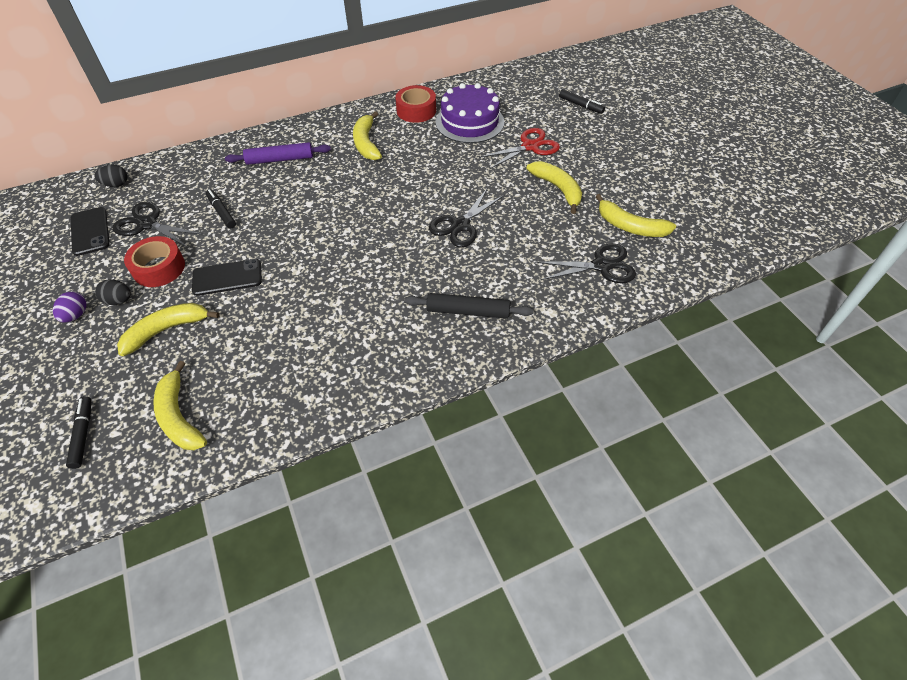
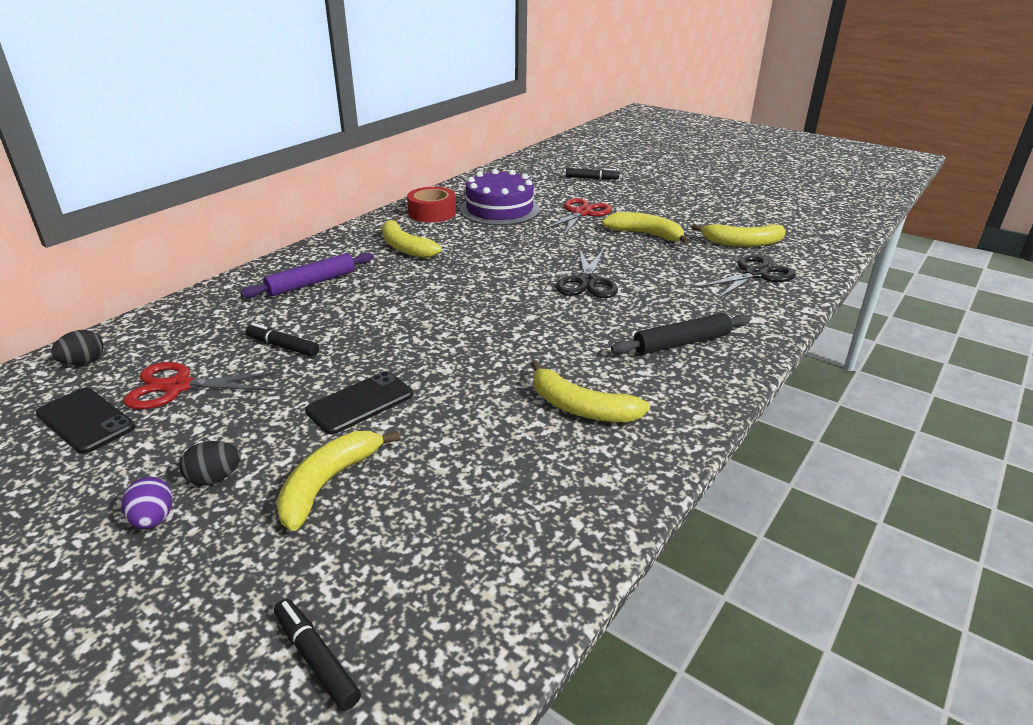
camera: 30 degrees left, 20 degrees down
(147, 224) = (178, 386): black scissors -> red scissors
(159, 268) = (245, 424): red tape -> none
(179, 417) = (453, 569): yellow banana -> yellow banana (581, 408)

